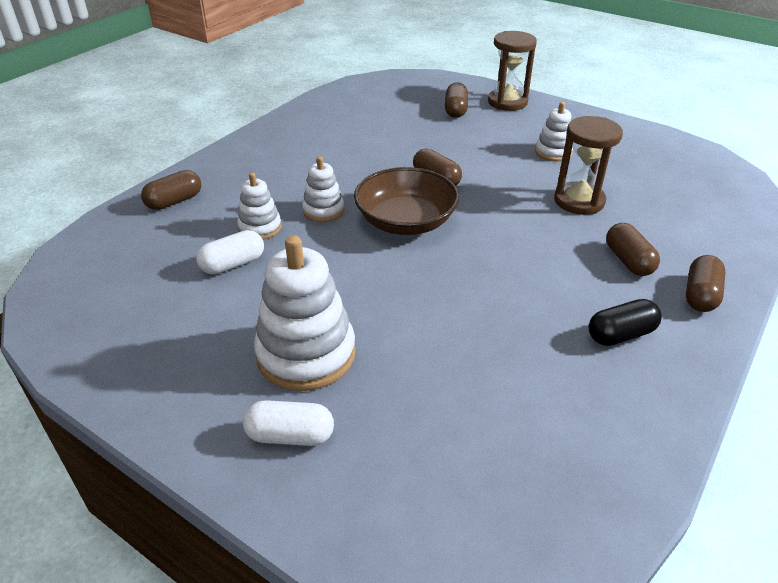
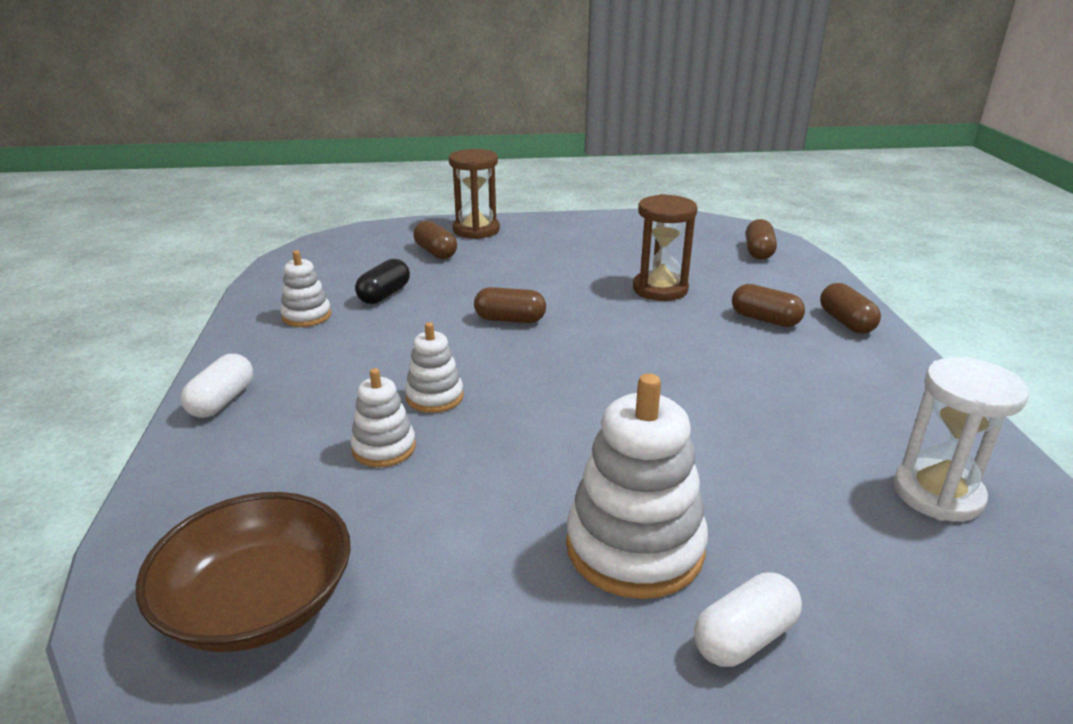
camera: 40 degrees left, 10 degrees down
(174, 201) = (215, 472): brown capsule -> brown capsule (758, 252)
(233, 264) = (409, 503): white capsule -> white capsule (222, 401)
(406, 221) = (538, 369): brown bowl -> brown bowl (258, 603)
(549, 447) = (937, 494): none -> white hourglass
(553, 152) = (580, 258): white stacking toy -> white stacking toy (307, 316)
(621, 334) = (845, 377): black capsule -> black capsule (384, 295)

